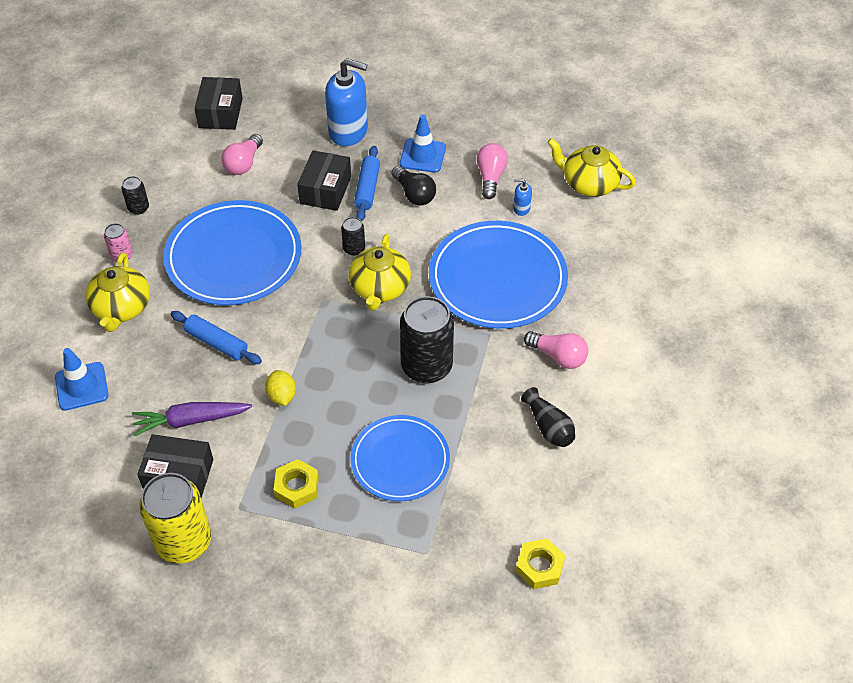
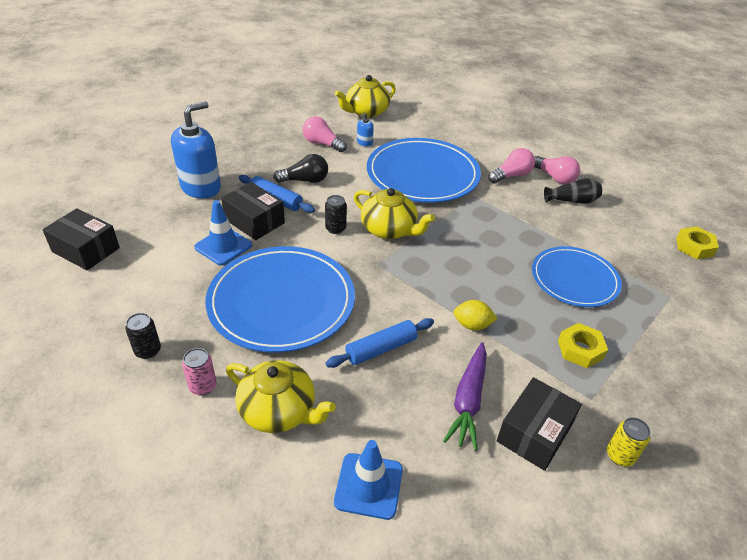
camera: 65 degrees left, 10 degrees down
(184, 541) = (620, 455): yellow can -> yellow can, size x0.47
(244, 163) = (169, 257): pink light bulb -> pink light bulb (555, 178)
(423, 156) = (269, 163): blue traffic cone -> blue traffic cone (223, 246)
(426, 366) = (486, 234): black can -> none

